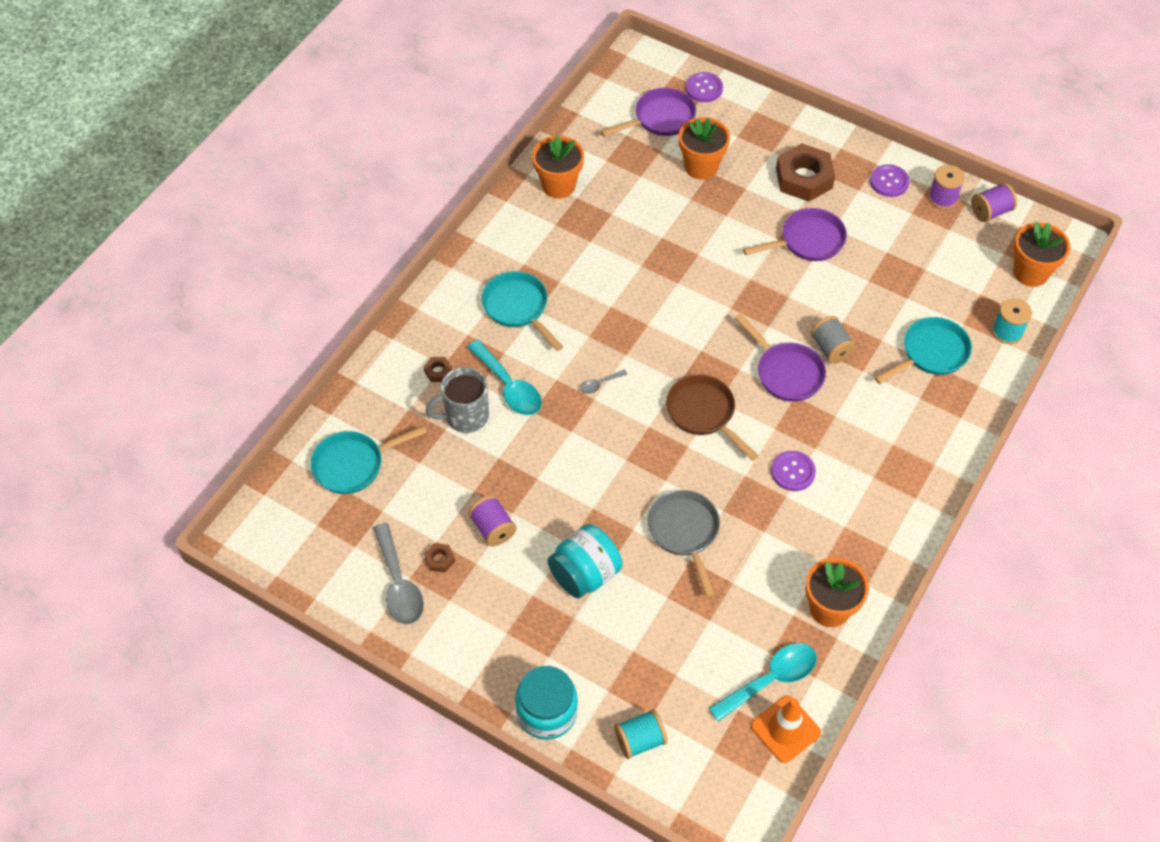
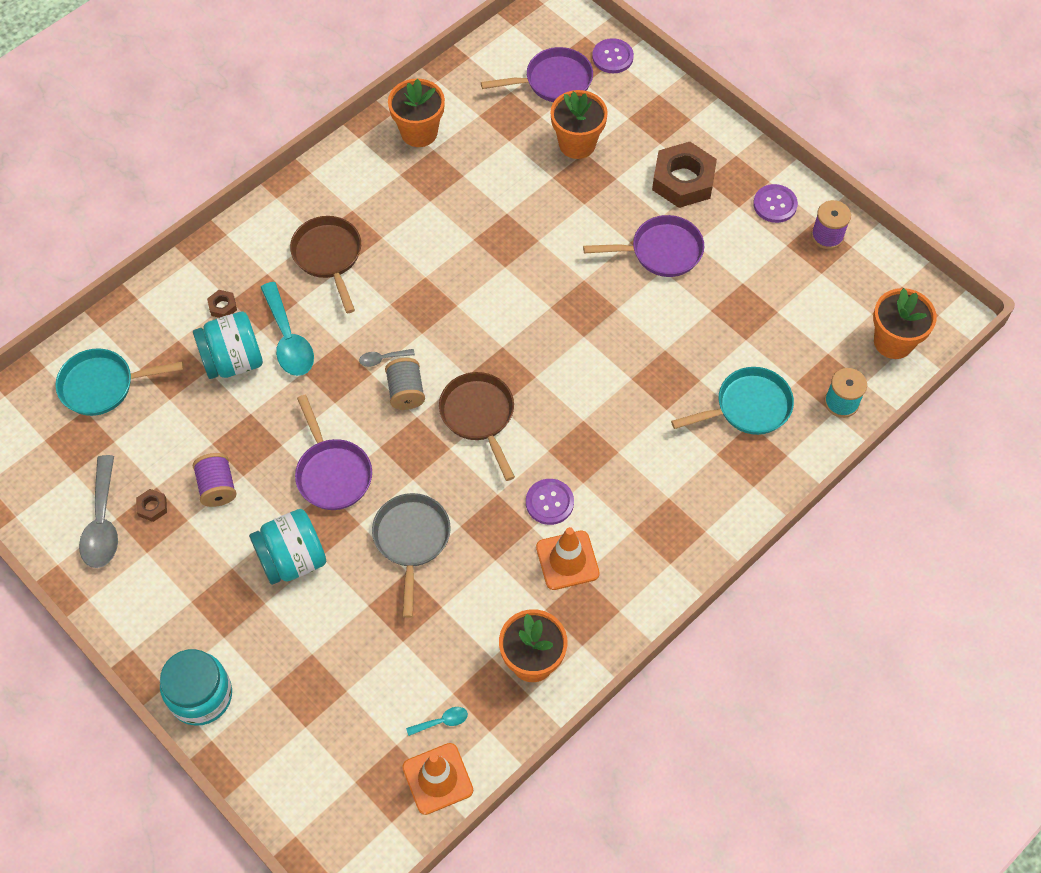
camera: 15 degrees right, 5 degrees up
(465, 416) = (233, 361): grey mug -> turquoise jar
(518, 308) = (329, 256): turquoise pan -> brown pan
(640, 740) = (284, 750): turquoise spool -> none
(770, 680) = (442, 721): turquoise spoon -> turquoise spoon, size x0.47
(786, 372) = (583, 392): purple pan -> purple pan (332, 473)
(827, 516) = (567, 560): none -> orange traffic cone
(831, 348) = (641, 376): grey spool -> grey spool (406, 392)
(990, 211) = (875, 263): purple spool -> none

